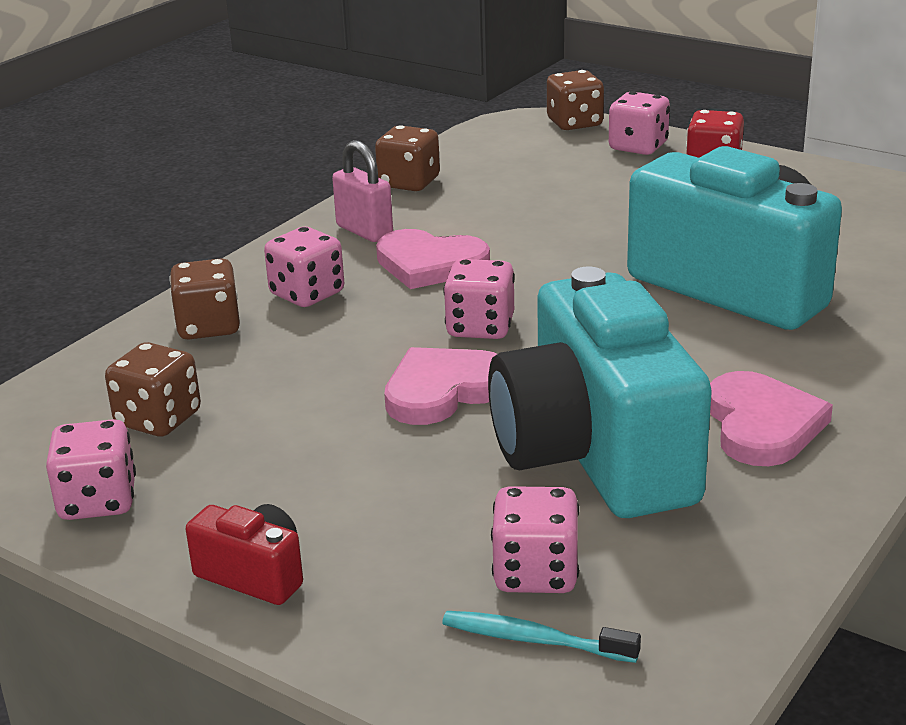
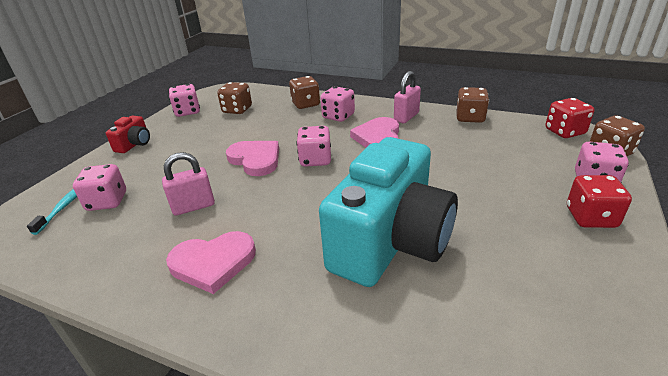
camera: 80 degrees right, 5 degrees up
(502, 133) = (564, 132): none -> red dice
(595, 455) = (194, 206): turquoise camera -> pink padlock

